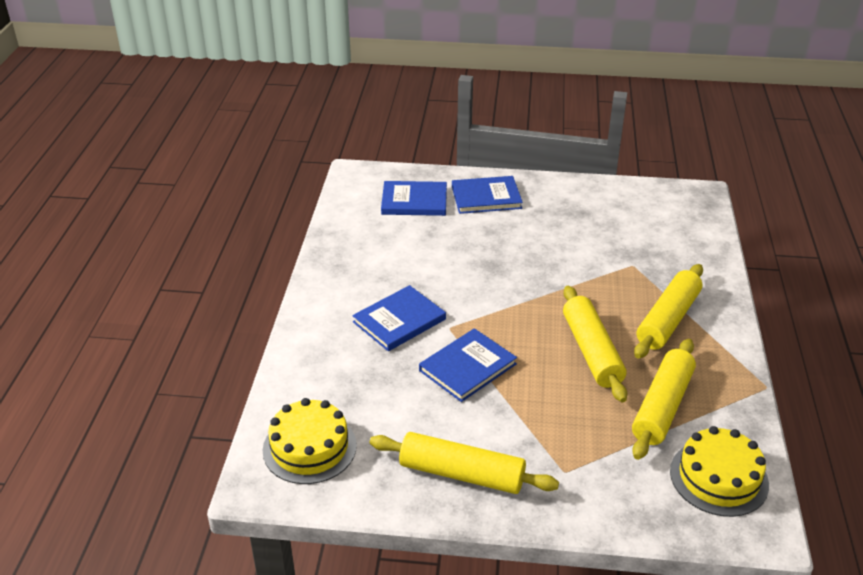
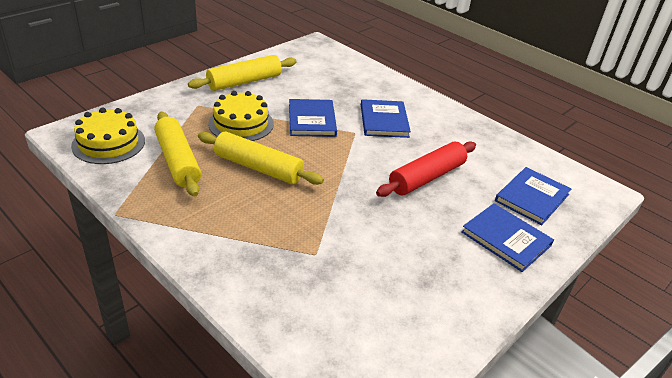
camera: 125 degrees right, 0 degrees up
(309, 447) = (321, 59): yellow cake -> yellow cake (241, 124)
(462, 257) = (426, 177): none -> red rolling pin
(486, 197) = (506, 239): blue book -> blue book turned 75 degrees counterclockwise
(667, 320) = (235, 222): yellow rolling pin -> none

